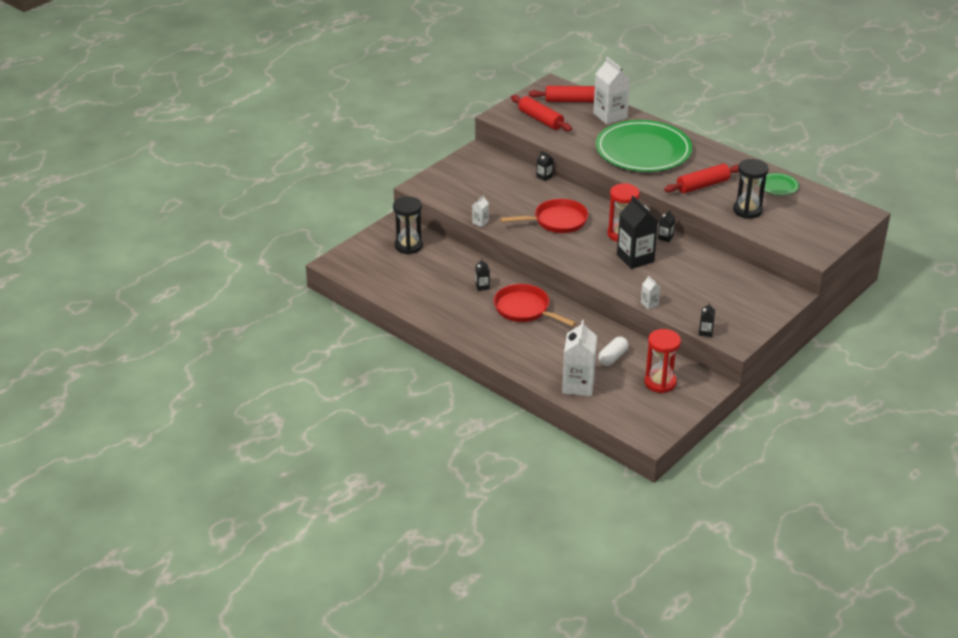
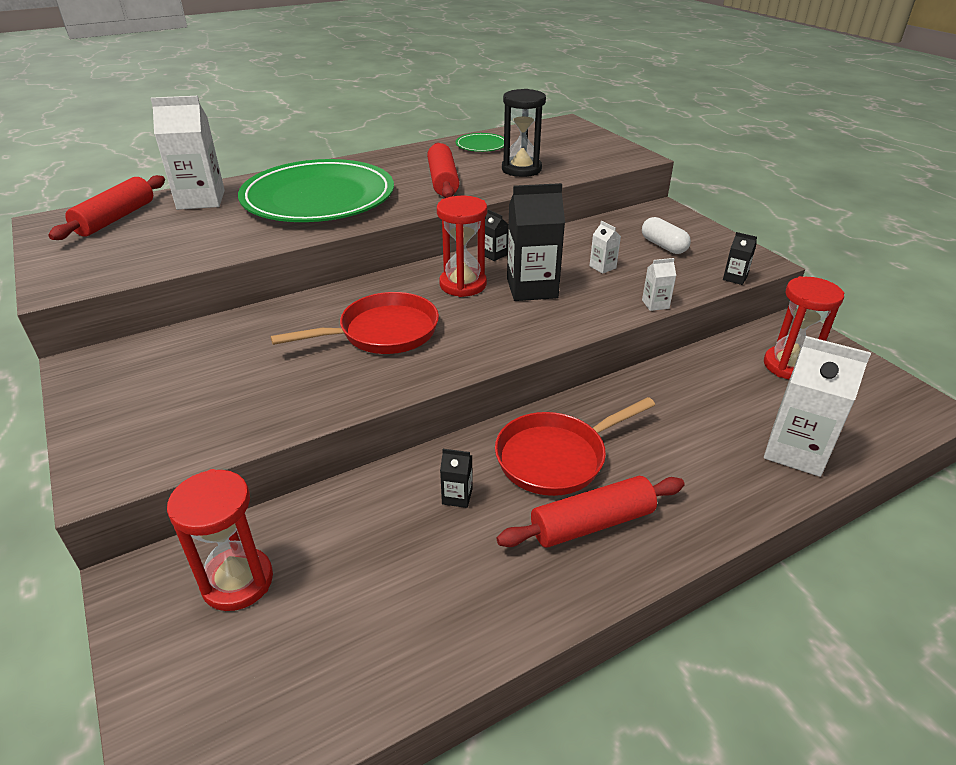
camera: 70 degrees left, 0 degrees up
(408, 246) = (237, 581): black hourglass -> red hourglass
(480, 222) = (314, 421): white carton -> white carton (602, 267)
(540, 120) = (129, 253): red rolling pin -> red rolling pin (592, 523)
(544, 176) = (245, 314): black carton -> none
(557, 221) = (383, 332): red pan -> red pan turned 60 degrees clockwise
(612, 357) = (720, 394): white capsule -> white capsule (663, 246)

